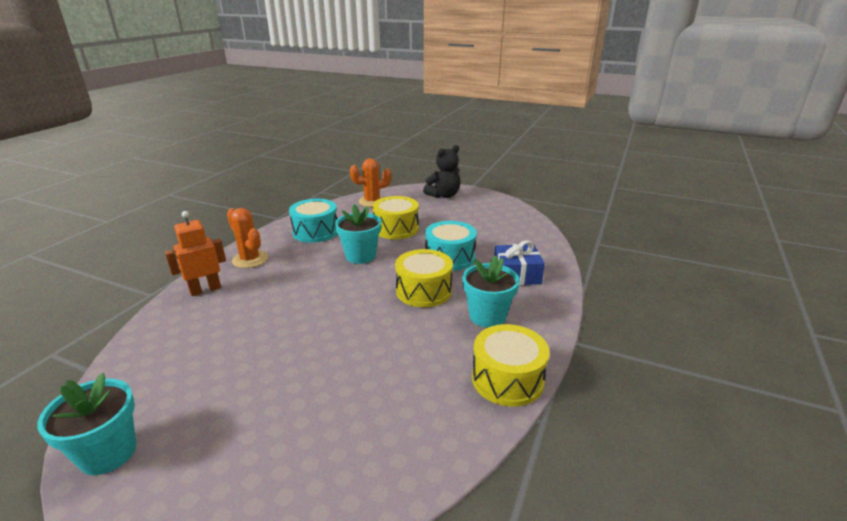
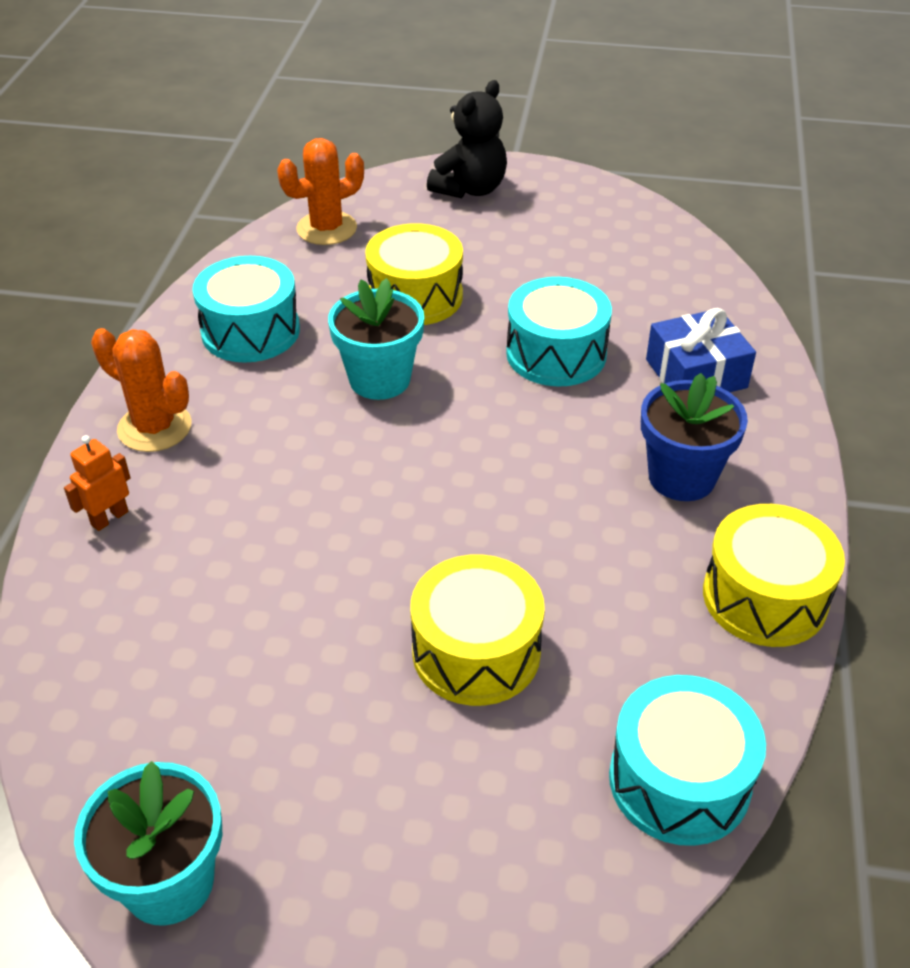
camera: 15 degrees left, 15 degrees up
(205, 289) = (109, 518): orange robot -> orange robot, size x0.63
(410, 465) = (679, 780): none -> turquoise drum
(424, 291) = (543, 442): yellow drum -> yellow drum (476, 651)
(487, 316) = (681, 477): turquoise flower pot -> blue flower pot

